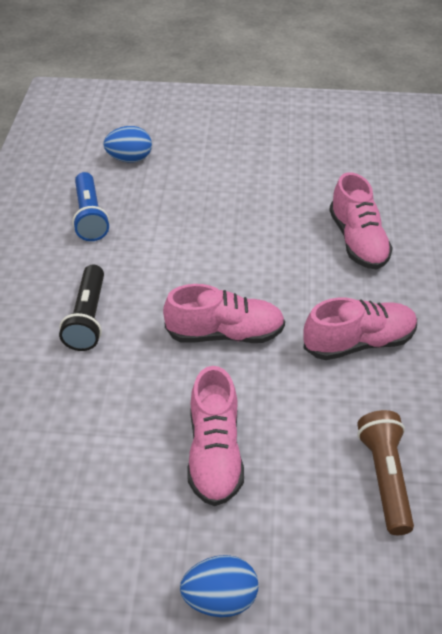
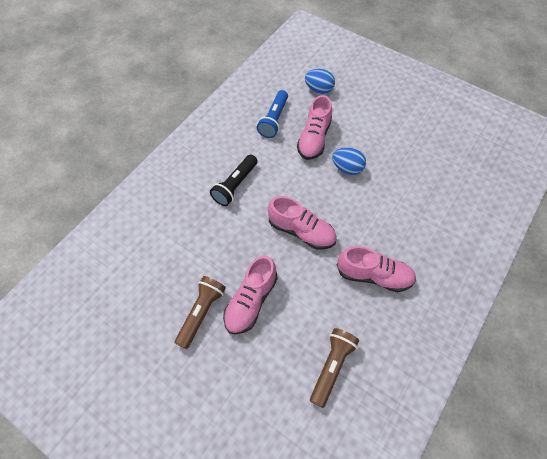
camera: 30 degrees right, 15 degrees up
(150, 506) = (201, 313): none -> brown flashlight
(220, 598) = (204, 383): blue egg -> blue egg (347, 168)
(358, 241) = (419, 207): pink shoe -> pink shoe (314, 139)

